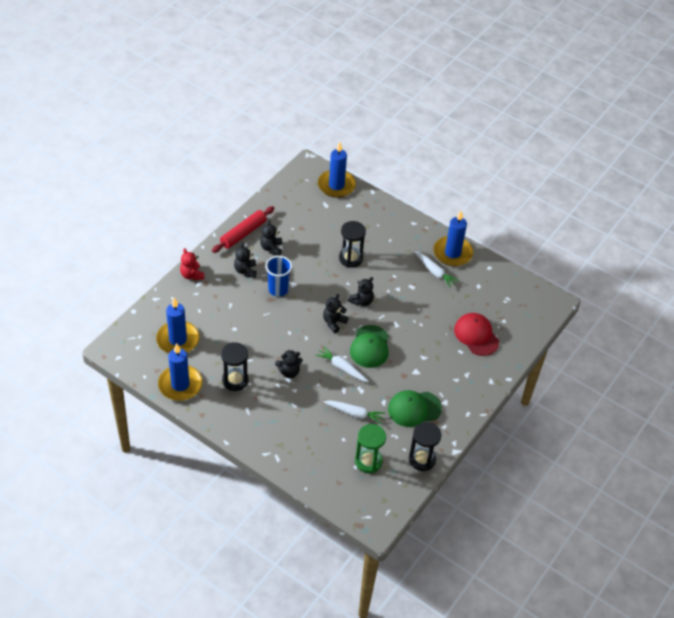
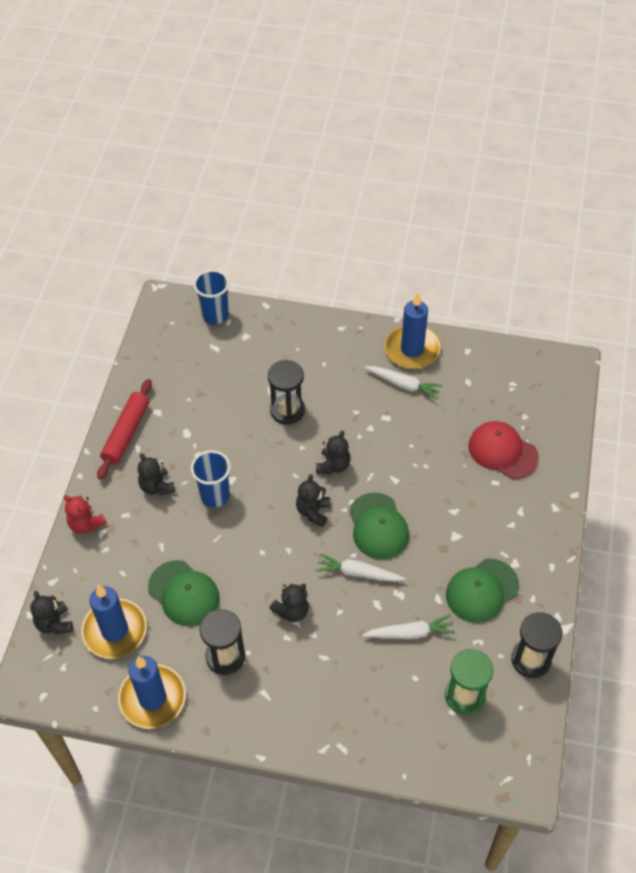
camera: 20 degrees left, 5 degrees up
(229, 336) = (184, 593): none -> green cap
(271, 248) = (175, 439): black teddy bear -> black teddy bear (54, 623)
(336, 185) = (215, 315): blue candle -> blue cup

